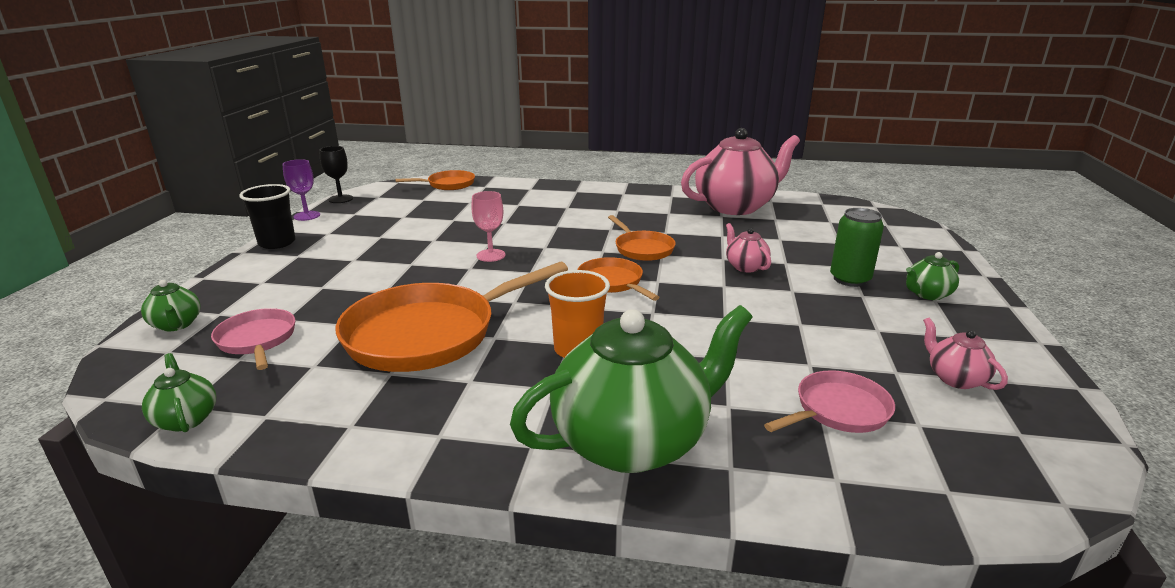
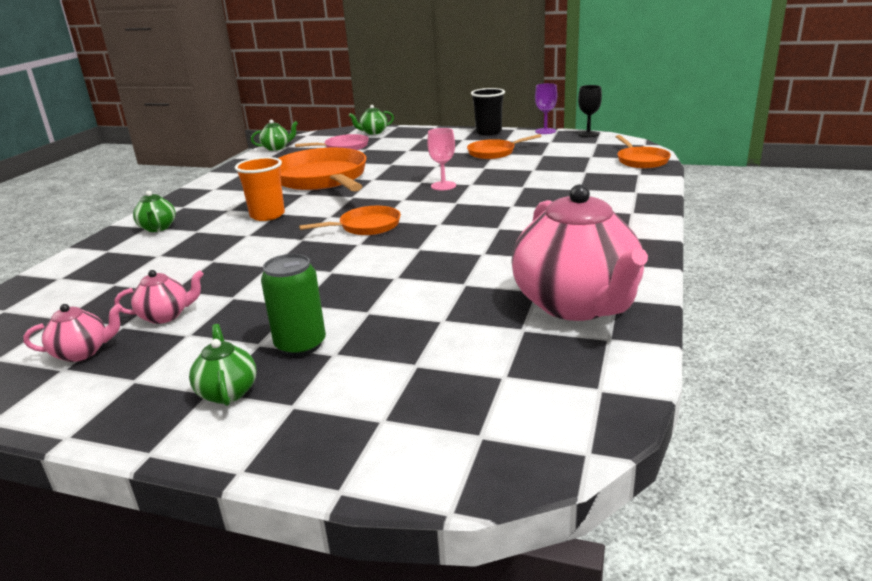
camera: 100 degrees right, 0 degrees up
(633, 441) = (158, 228): green teapot -> green teapot, size x0.43
(642, 249) = (437, 240): orange pan -> orange pan (494, 152)
(745, 266) = (368, 287): pink teapot -> pink teapot (166, 316)
(837, 410) = (110, 290): pink pan -> none

